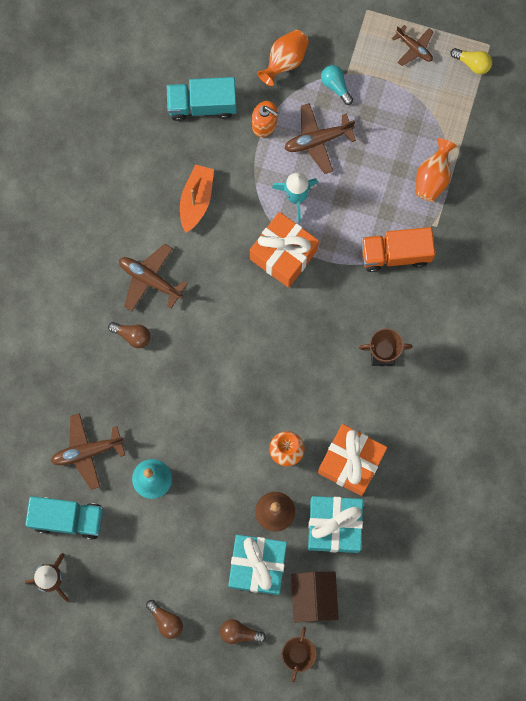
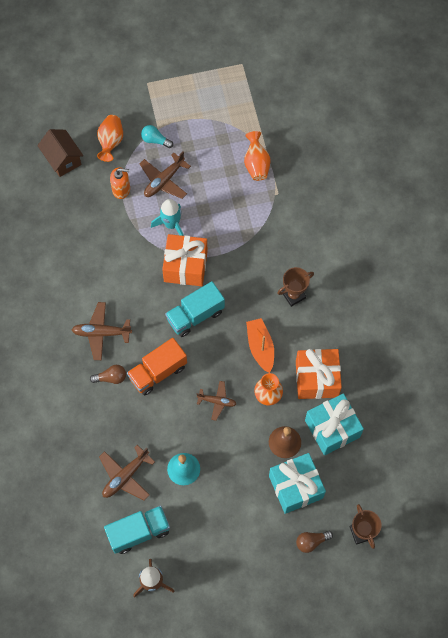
camera: 30 degrees left, 10 degrees down
(166, 620) = (253, 564): brown light bulb -> none
(196, 200) = (103, 263): orange boat -> orange boat (260, 347)
(202, 105) = (70, 199): turquoise truck -> turquoise truck (195, 315)
(314, 597) = (348, 486): brown house -> brown house (62, 159)
(395, 254) = (261, 225): orange truck -> orange truck (158, 372)
(414, 48) = (193, 90): brown plane -> brown plane (217, 401)
(472, 63) = (238, 80): yellow light bulb -> none

